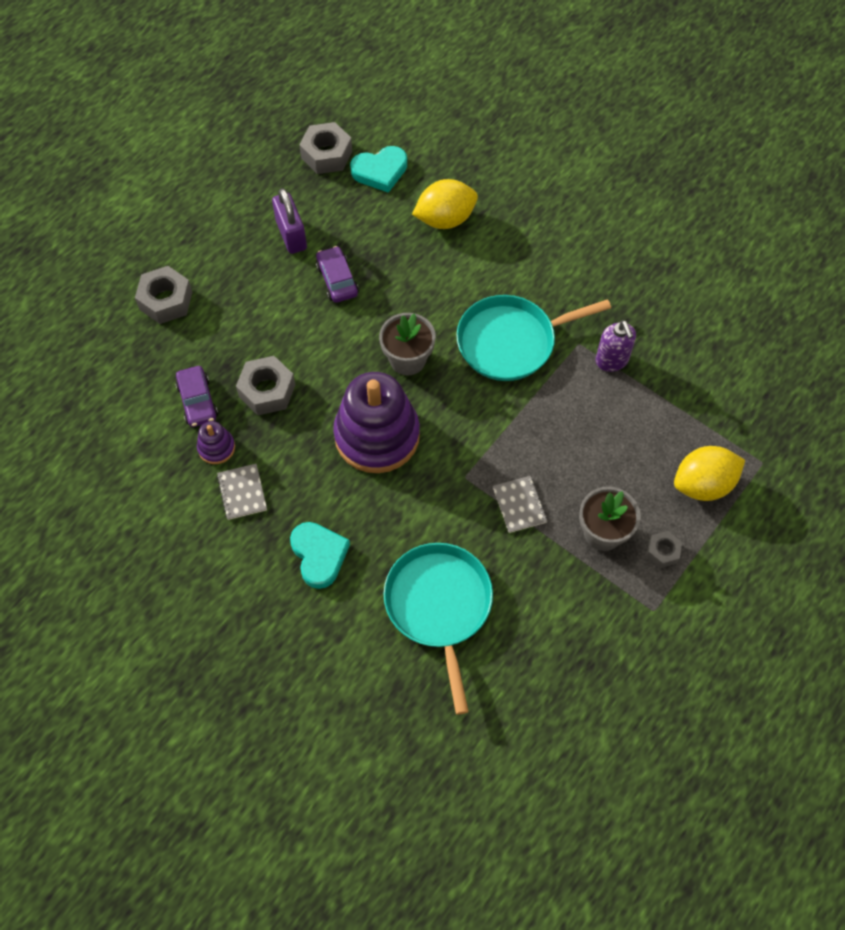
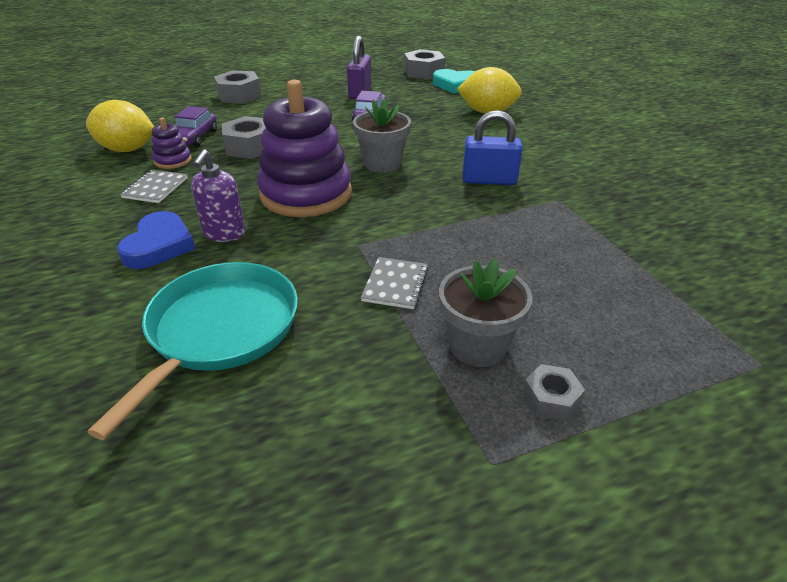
camera: 30 degrees right, 25 degrees down
(319, 555) = (159, 245): turquoise heart -> blue heart
(511, 341) = (489, 180): turquoise pan -> blue padlock
(612, 360) = (589, 220): purple soap dispenser -> purple soap dispenser (224, 234)
(703, 484) = (653, 353): yellow lemon -> yellow lemon (127, 149)

